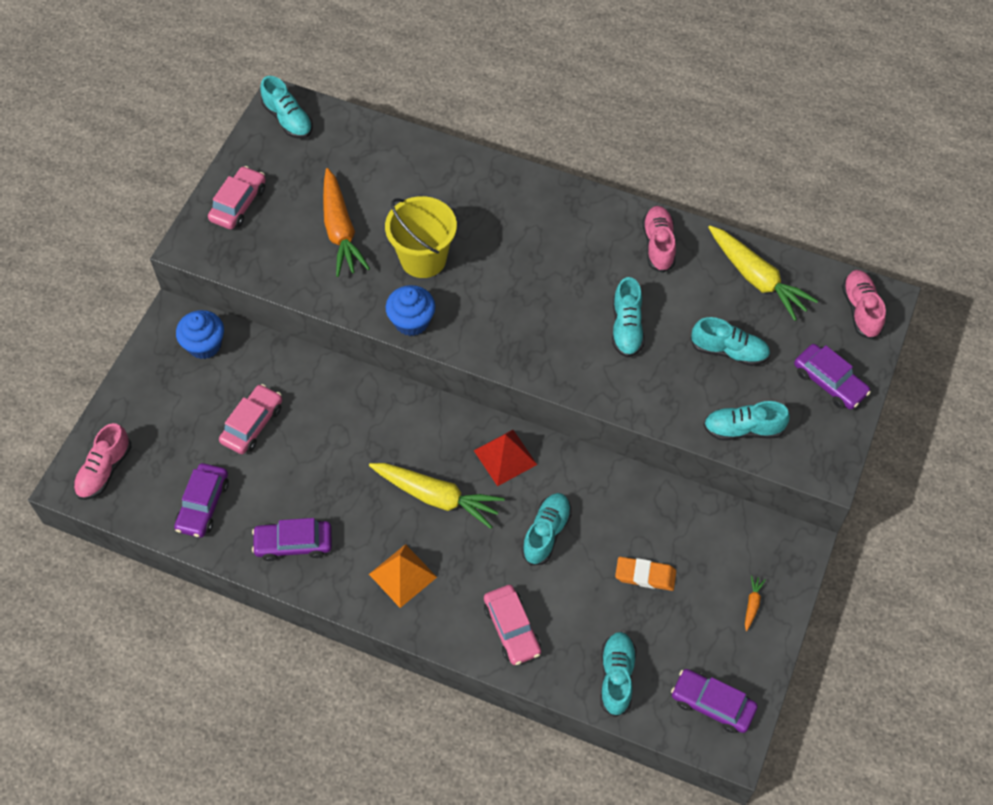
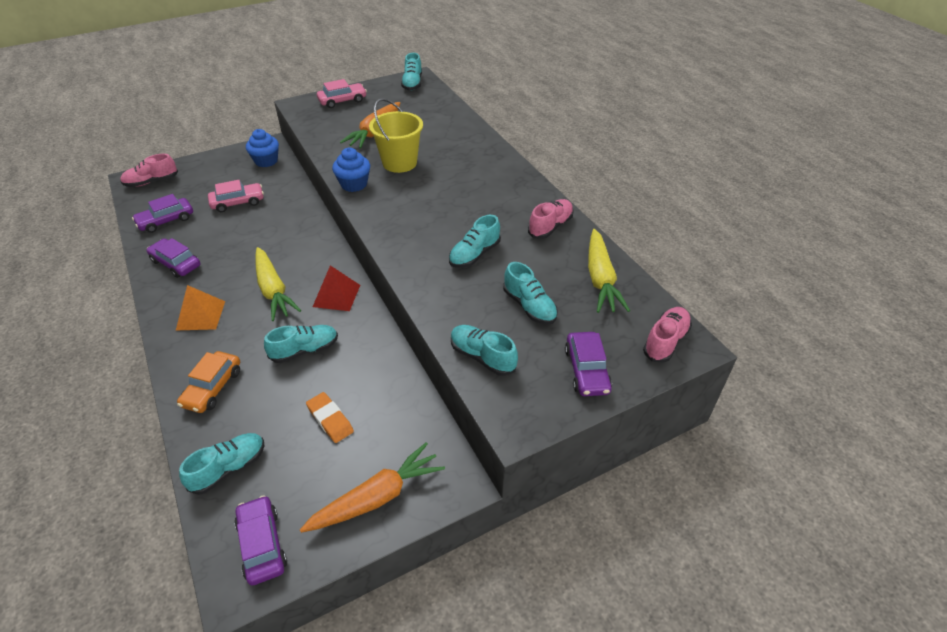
camera: 40 degrees right, 15 degrees down
(512, 629) = (212, 387): pink car -> orange car
(752, 604) = (377, 497): orange carrot -> orange carrot, size x2.46

